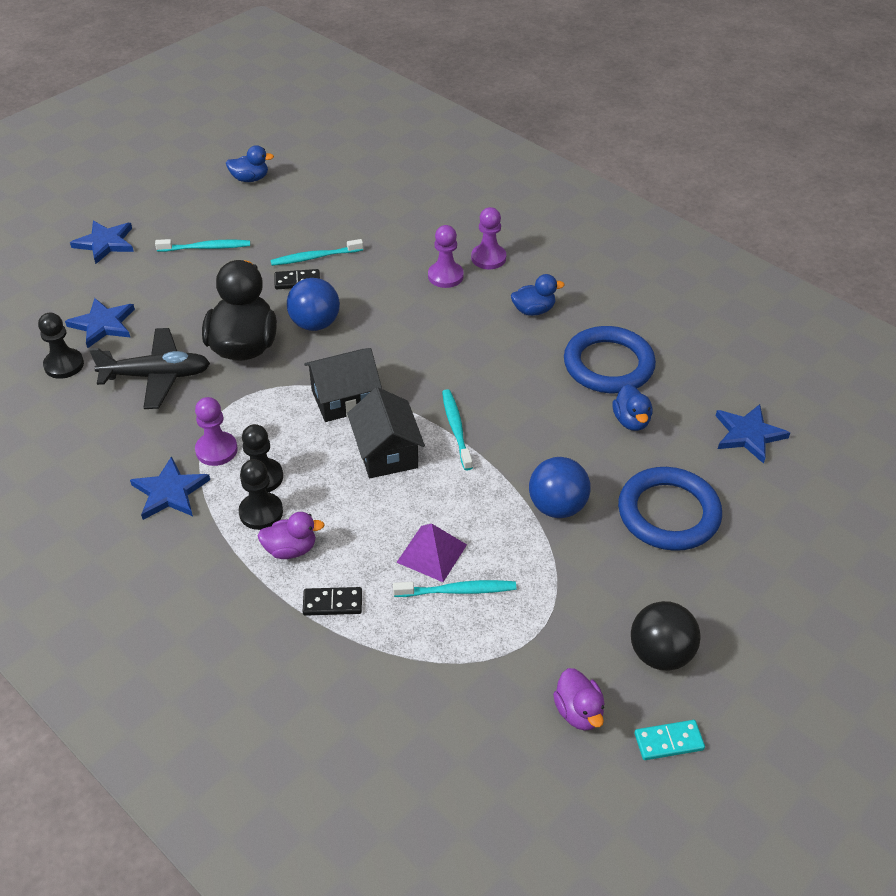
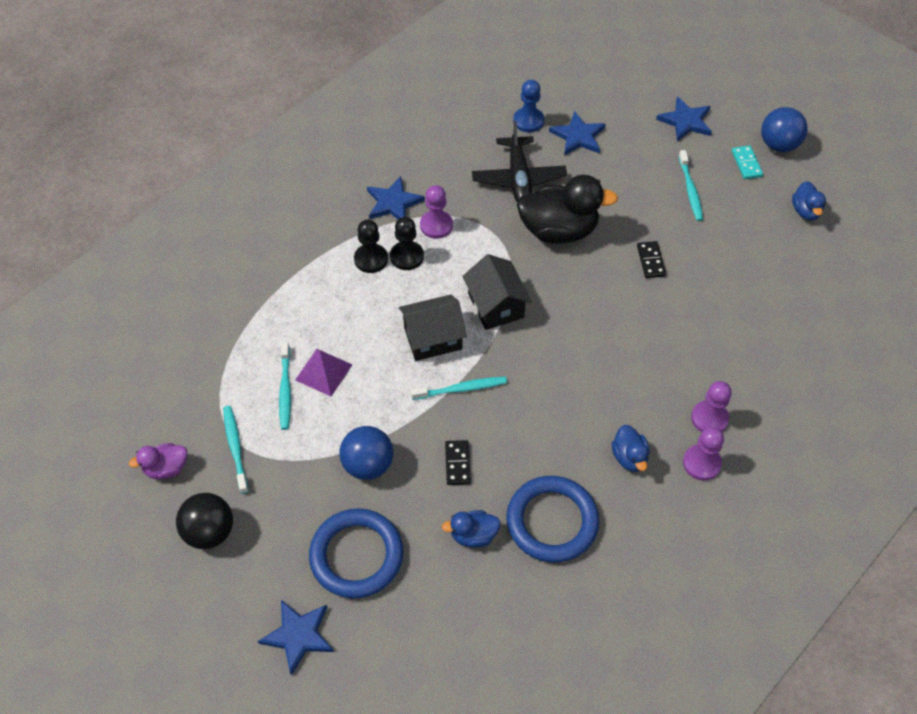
camera: 90 degrees right, 10 degrees up
(64, 365) = (528, 121): black pawn -> blue pawn
(291, 549) = (333, 281): purple duck -> none
(315, 257) = (688, 272): turquoise toothbrush -> turquoise toothbrush (235, 448)
(315, 324) = (592, 278): blue ball -> blue ball (778, 145)
(332, 603) = (281, 310): black domino -> black domino (457, 463)
(445, 276) = (674, 380): purple pawn -> purple pawn (701, 463)
(668, 741) = (132, 529): turquoise domino -> turquoise domino (746, 164)
(748, 435) = (455, 644): blue star -> blue star (298, 635)

